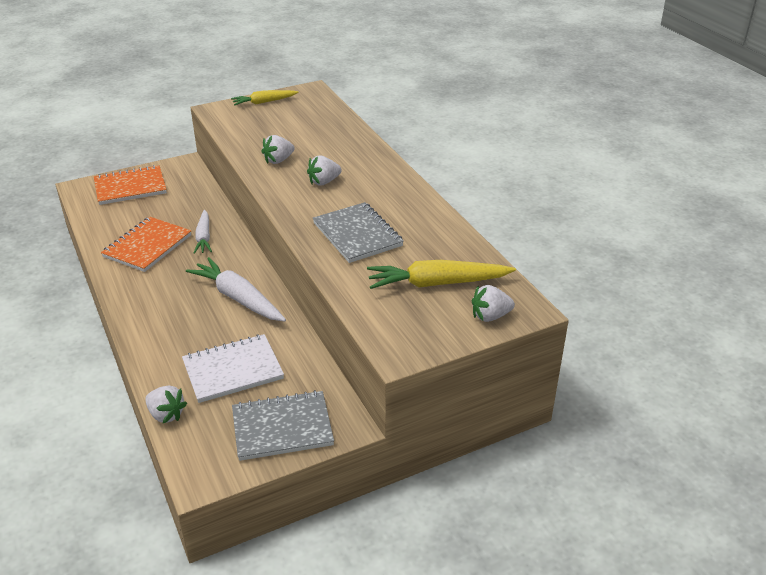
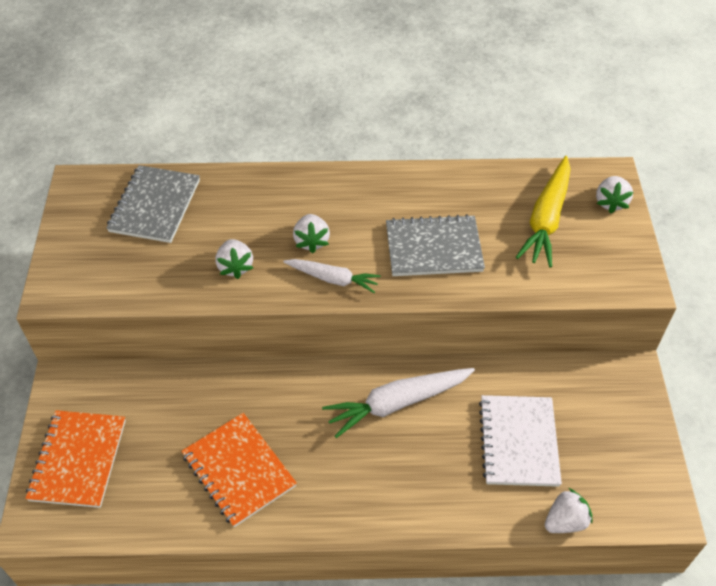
camera: 65 degrees left, 15 degrees up
(204, 237) = (255, 405): white carrot -> white carrot (333, 279)
(264, 102) = (72, 237): yellow carrot -> none
(282, 427) = (618, 424): grey notebook -> grey notebook (155, 206)

